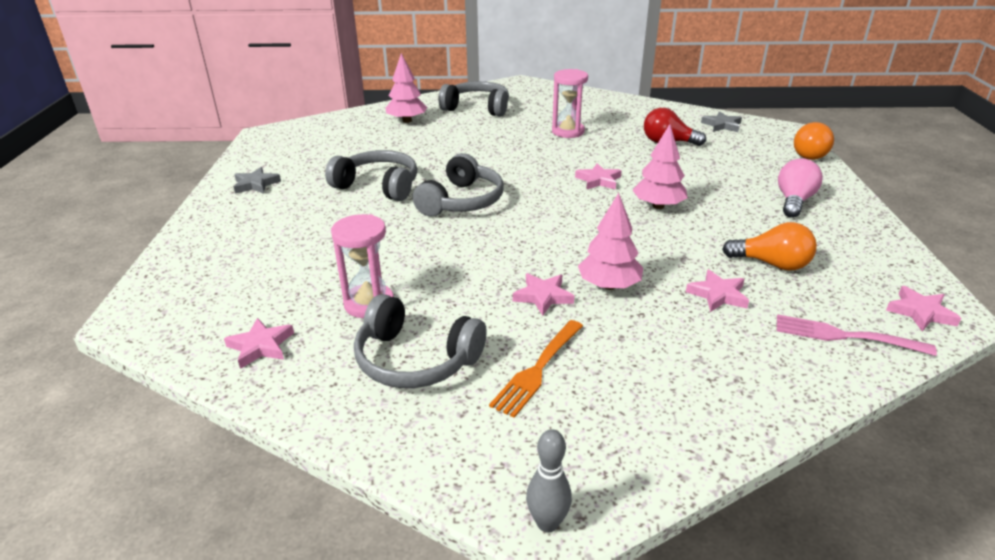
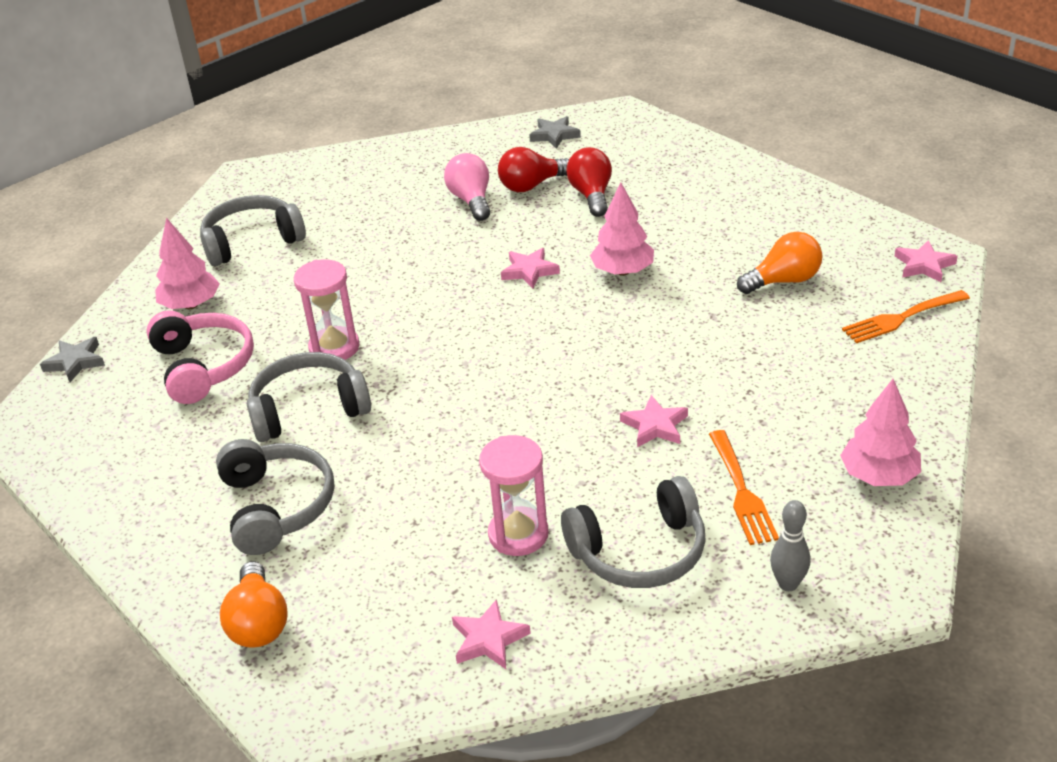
camera: 40 degrees left, 5 degrees up
(256, 184) = (150, 495): grey star -> grey star (75, 362)
(368, 146) = (203, 366): none -> pink headphones
(462, 201) = (431, 374): grey headphones -> grey headphones (277, 506)
(547, 523) = (898, 590): grey bowling pin -> grey bowling pin (788, 584)
(568, 132) = (410, 223): pink hourglass -> pink hourglass (334, 348)
(609, 285) = (691, 381): pink tree -> pink tree (878, 476)
(699, 161) = (591, 195): none -> red light bulb
(718, 295) = (781, 336): pink star -> none
(794, 201) = (725, 201): pink light bulb -> pink light bulb (471, 200)
(810, 154) = (676, 135): orange light bulb -> orange light bulb (259, 623)
(845, 336) = (901, 318): pink fork -> orange fork

